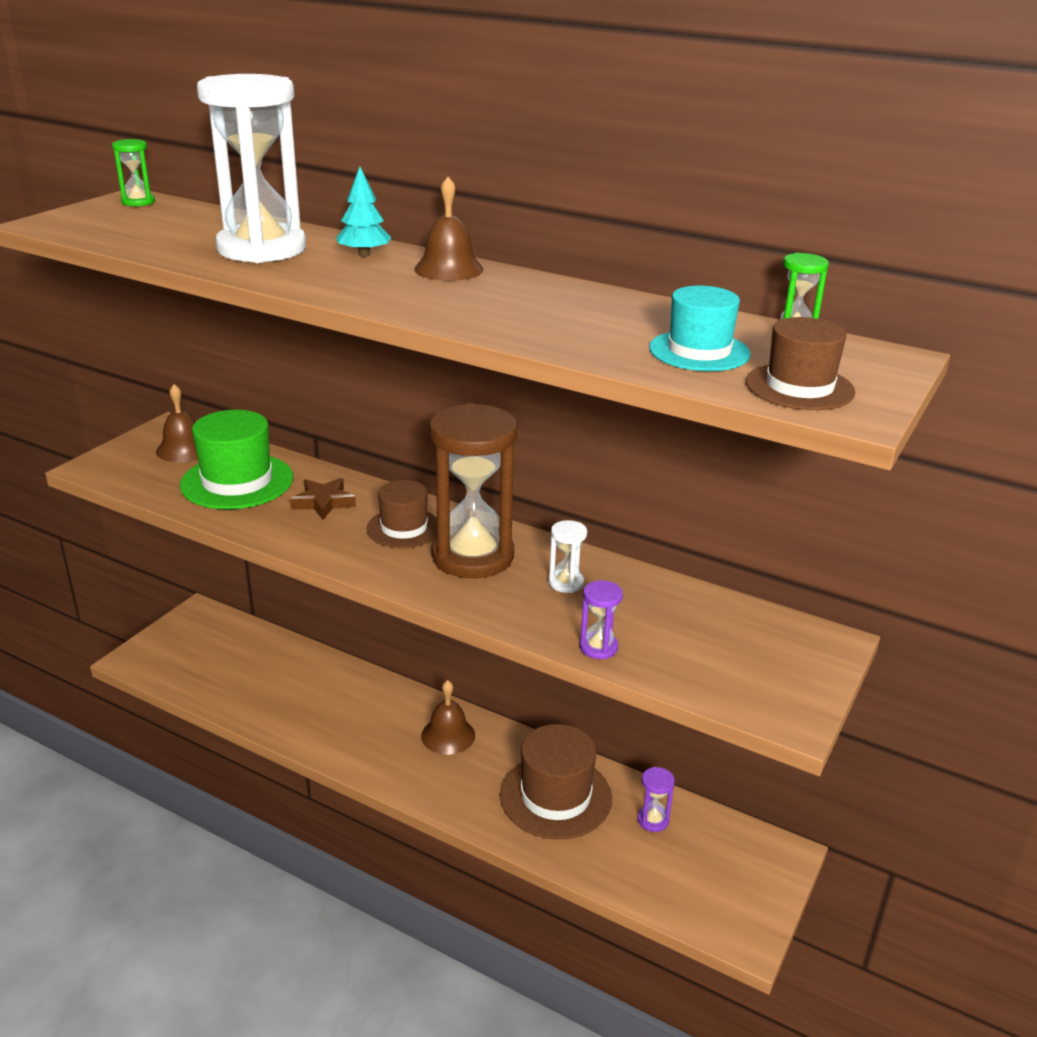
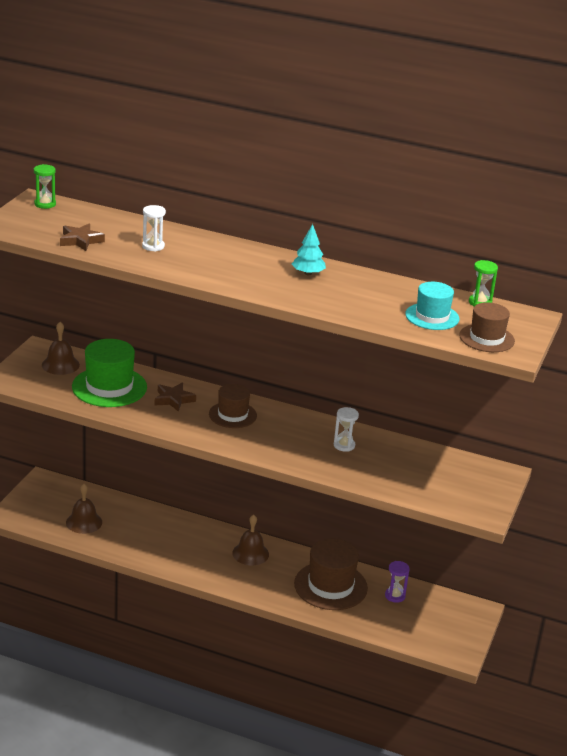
camera: 10 degrees left, 0 degrees up
(152, 240) = (80, 241): none -> brown star
(262, 249) = (153, 246): white hourglass -> white hourglass, size x0.41
(364, 254) = (218, 249): turquoise tree -> turquoise tree (308, 273)
(448, 269) = (274, 259): brown bell -> brown bell (84, 522)
(473, 556) = (282, 431): brown hourglass -> none
(598, 647) = (372, 482): purple hourglass -> none

